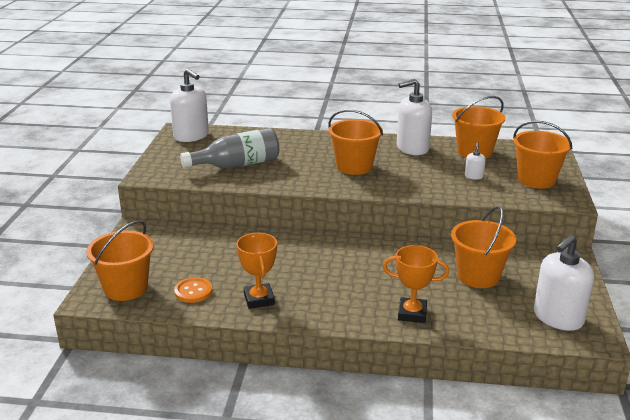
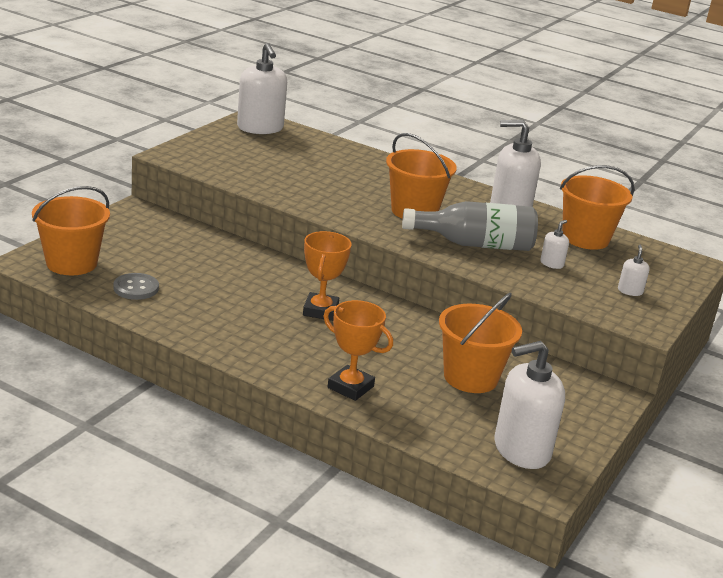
camera: 20 degrees right, 0 degrees up
(193, 291) = (136, 288): orange button -> grey button
(237, 165) = (280, 171): grey bottle -> grey bottle (475, 244)
(259, 299) = (196, 318): orange trophy -> orange trophy (320, 311)
(536, 180) = (630, 291): orange bucket -> white soap dispenser

